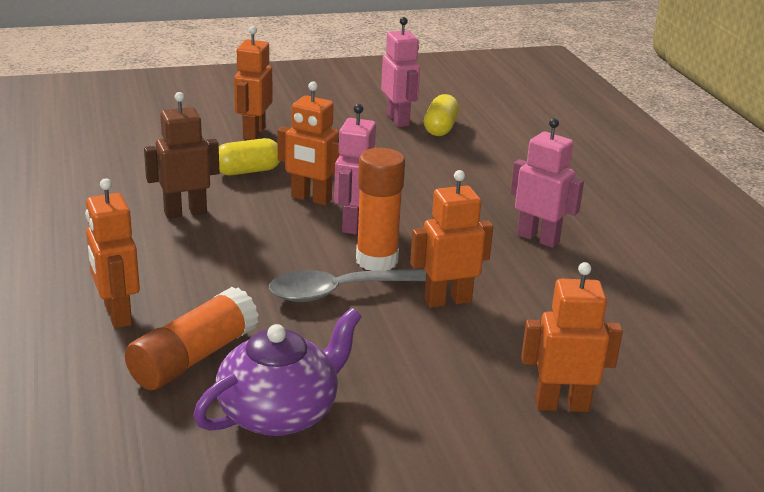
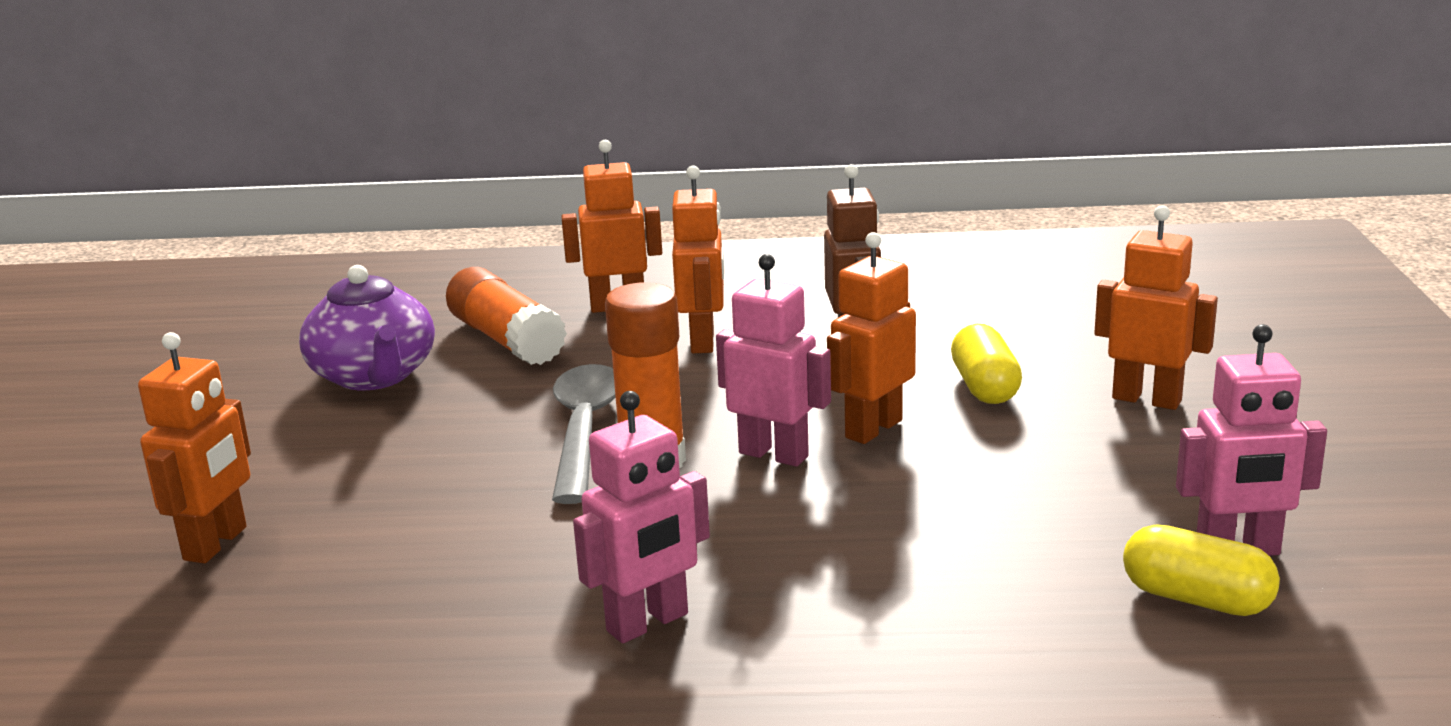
camera: 110 degrees right, 5 degrees down
(447, 300) = (511, 501): orange robot -> orange robot (703, 341)

